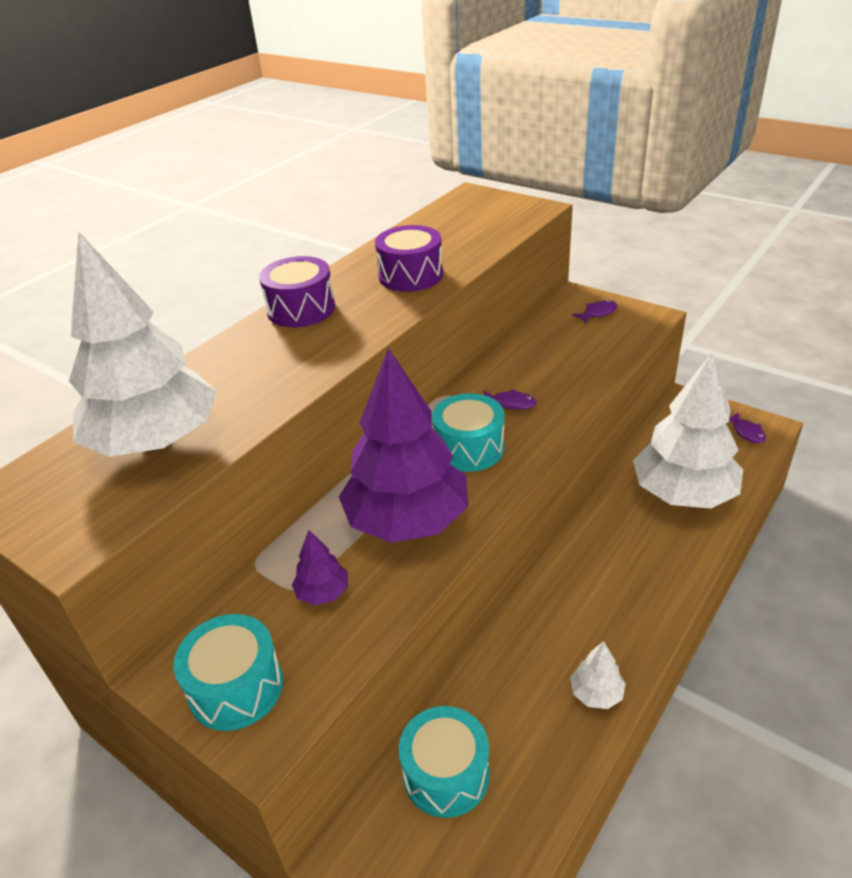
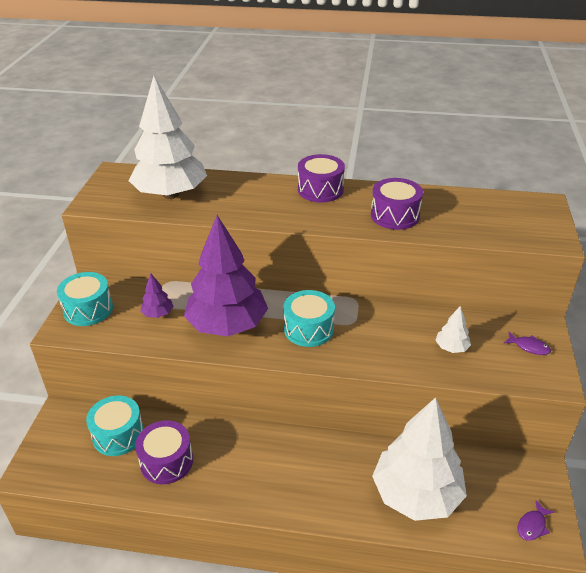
camera: 60 degrees right, 0 degrees up
(510, 403) = (369, 333): purple fish -> none
(531, 719) = (166, 461): none -> purple drum
(596, 693) = (198, 489): white tree -> white tree (451, 347)

